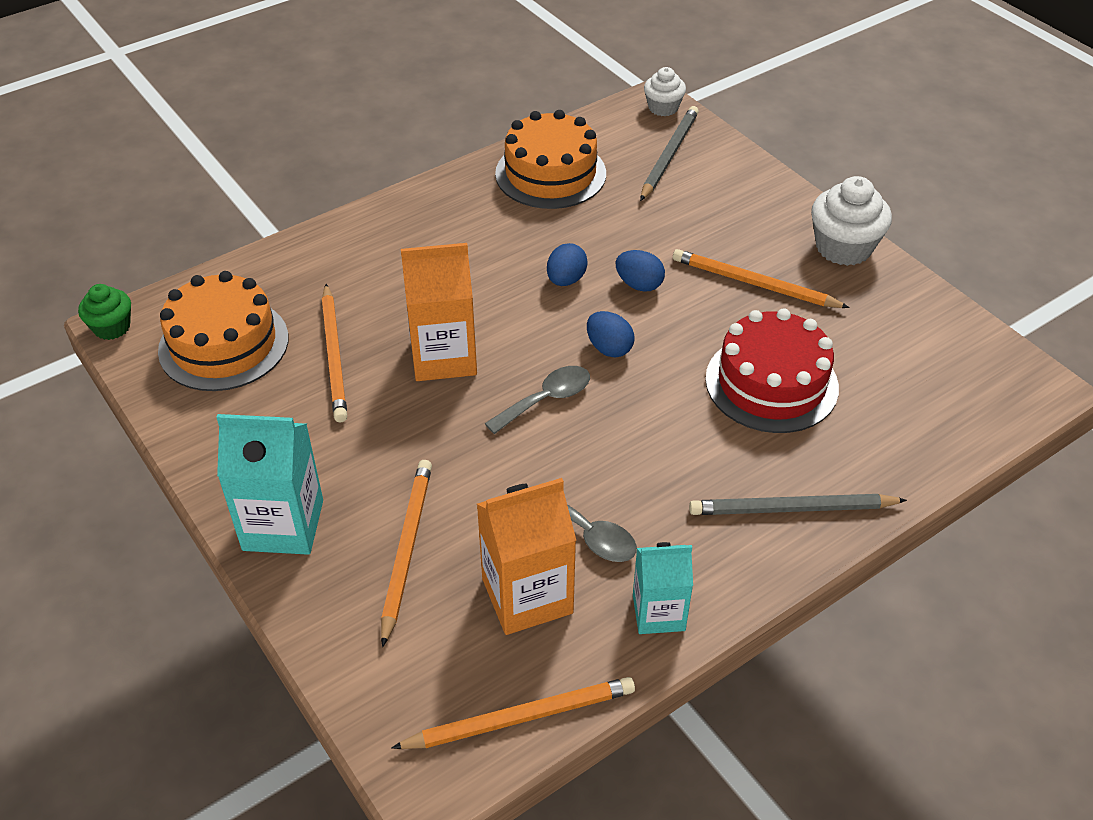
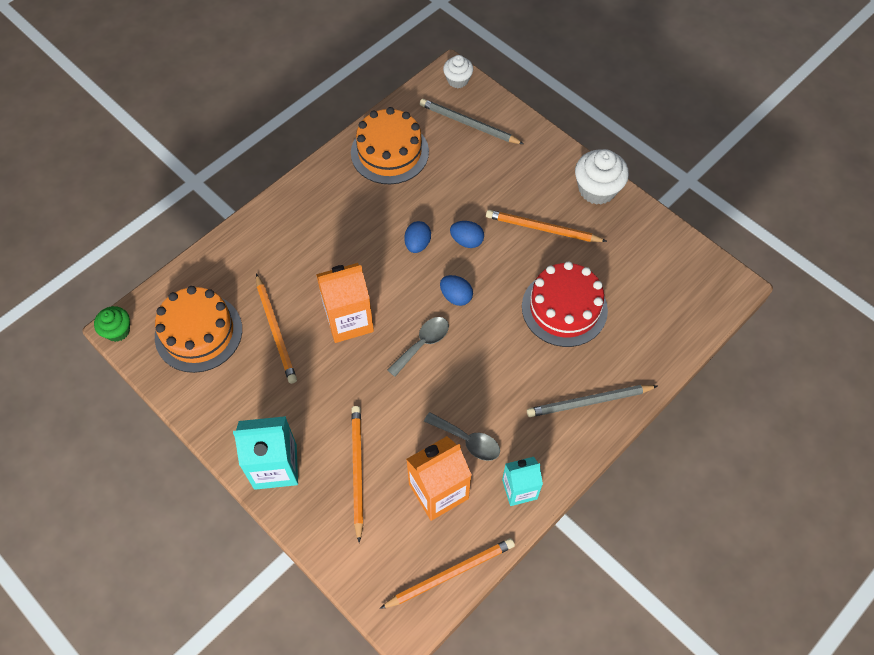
camera: 10 degrees left, 15 degrees up
(669, 155) = (469, 124): grey pencil -> grey pencil turned 75 degrees counterclockwise

